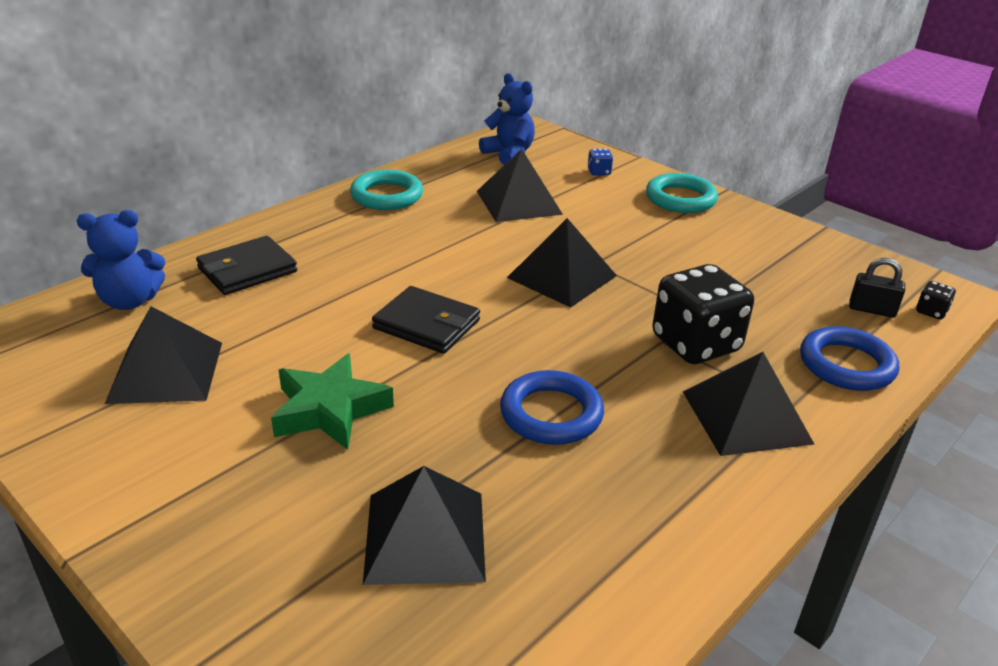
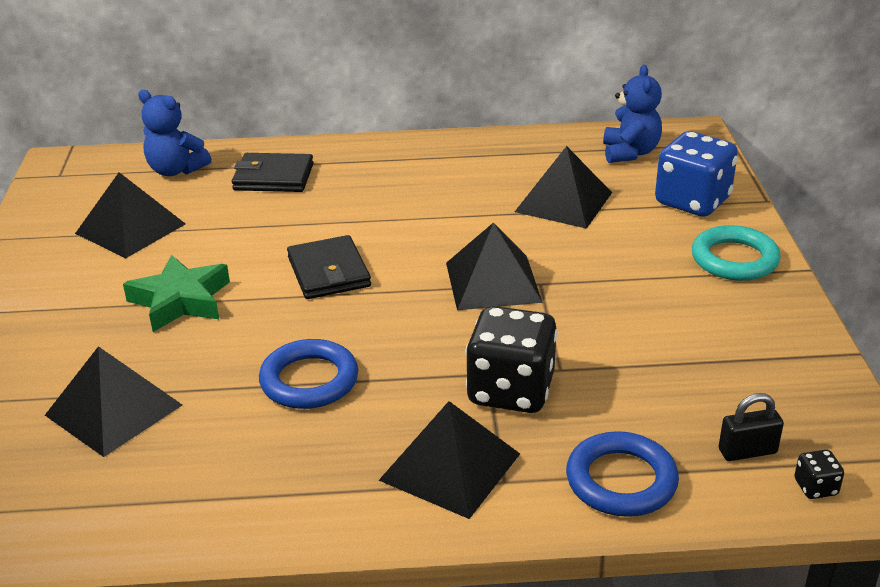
camera: 45 degrees right, 0 degrees up
(387, 196) = (460, 154): turquoise ring -> none
(599, 172) = (692, 201): blue dice -> blue dice, size x2.43
(871, 310) = (747, 451): black padlock -> black padlock turned 75 degrees counterclockwise

